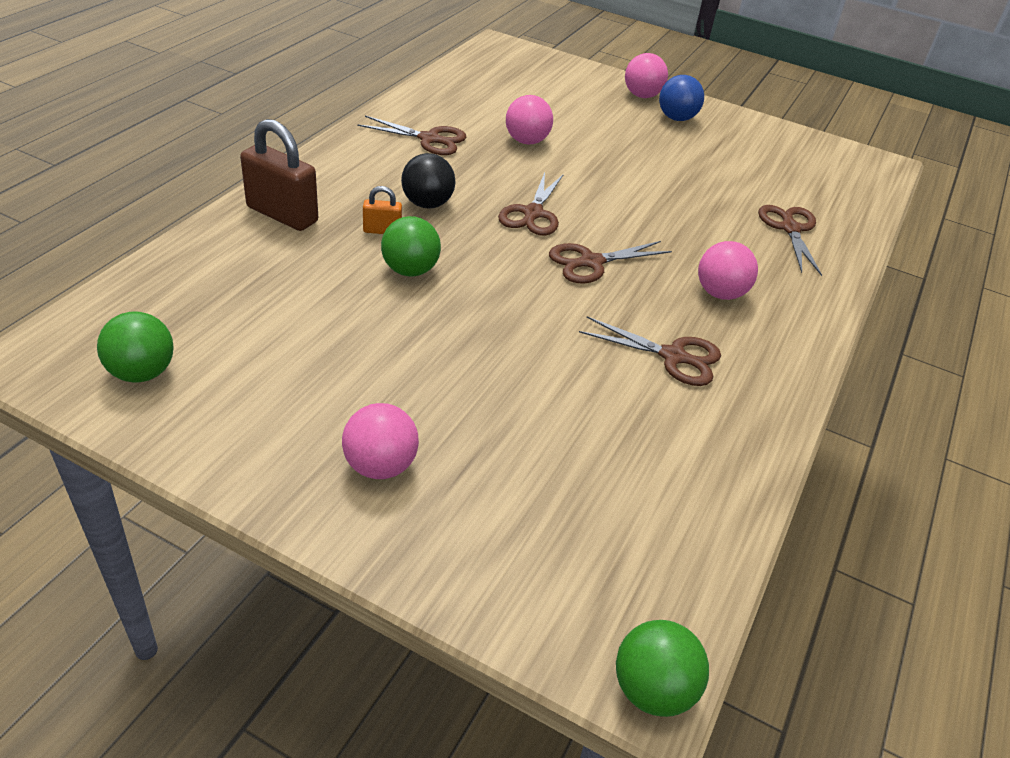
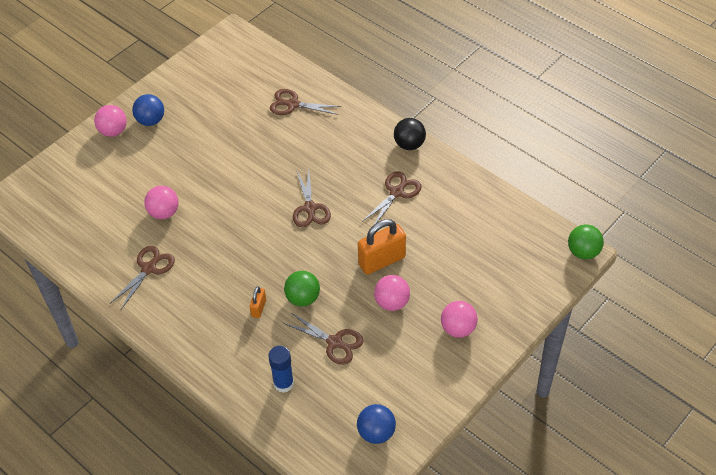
camera: 70 degrees left, 10 degrees up
(142, 373) = (376, 433): green ball -> blue ball
(244, 265) = (283, 383): none -> blue glue stick
(282, 214) = (230, 361): brown padlock -> none
(427, 204) = (232, 280): black ball -> black ball (409, 144)
(512, 350) = (382, 261): none -> orange padlock
(532, 214) = (254, 226): brown scissors -> brown scissors (335, 342)
(720, 293) = (348, 156): pink ball -> pink ball (392, 302)

